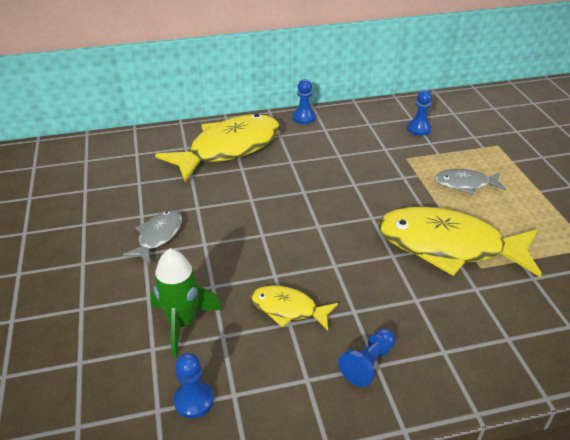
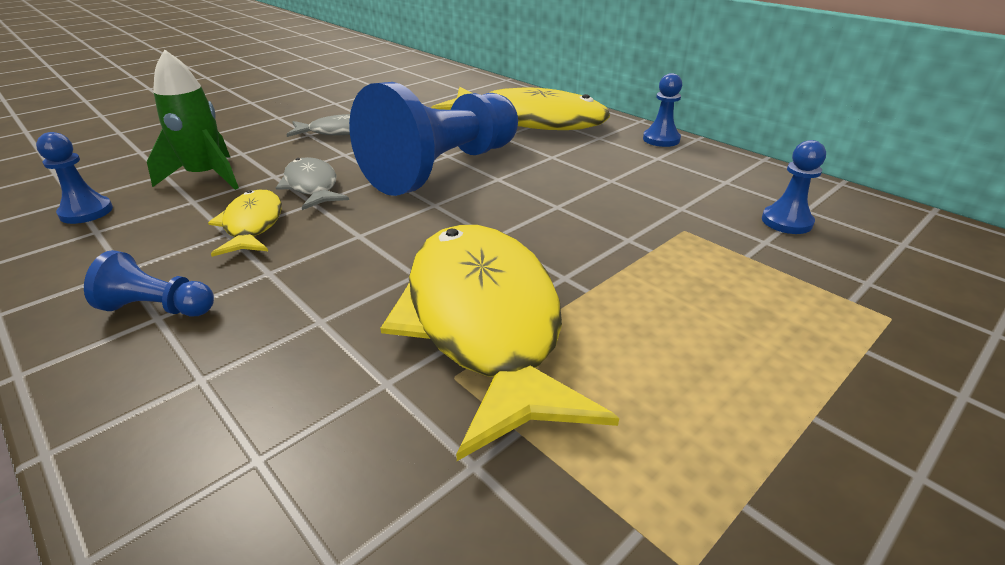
camera: 60 degrees right, 5 degrees down
(271, 207) = (444, 168): none -> blue pawn
(465, 184) = (691, 303): grey fish -> grey fish (312, 186)

